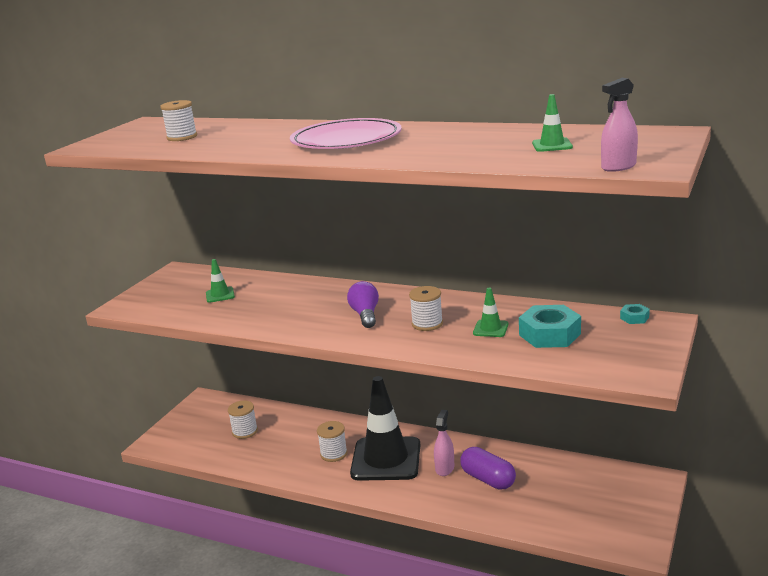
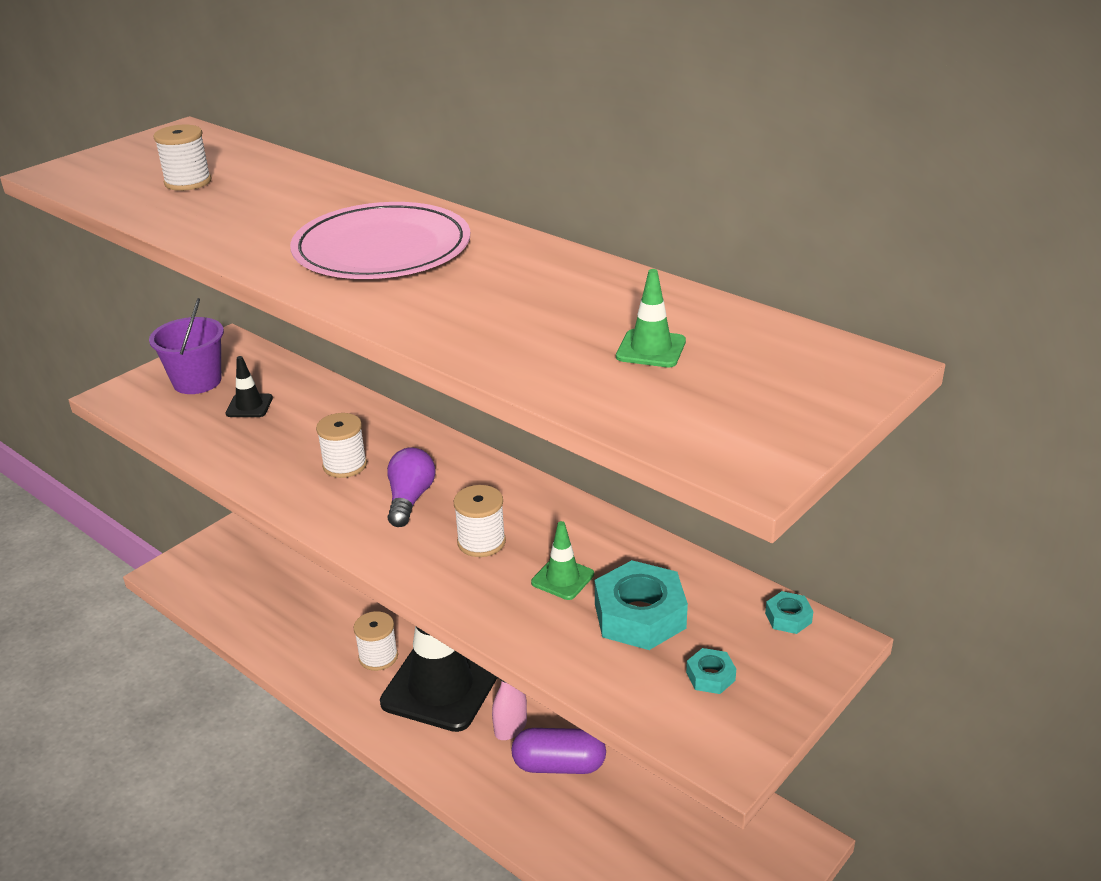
camera: 15 degrees right, 10 degrees up
(173, 291) = (197, 381): none -> purple bucket
(220, 295) = (249, 406): green traffic cone -> black traffic cone
(245, 431) = (286, 585): white spool -> white spool (345, 465)
(488, 479) = (559, 765): purple capsule -> purple capsule turned 60 degrees counterclockwise
(611, 349) = (710, 676): none -> turquoise nut
(618, 167) = (698, 442): pink spray bottle -> none

